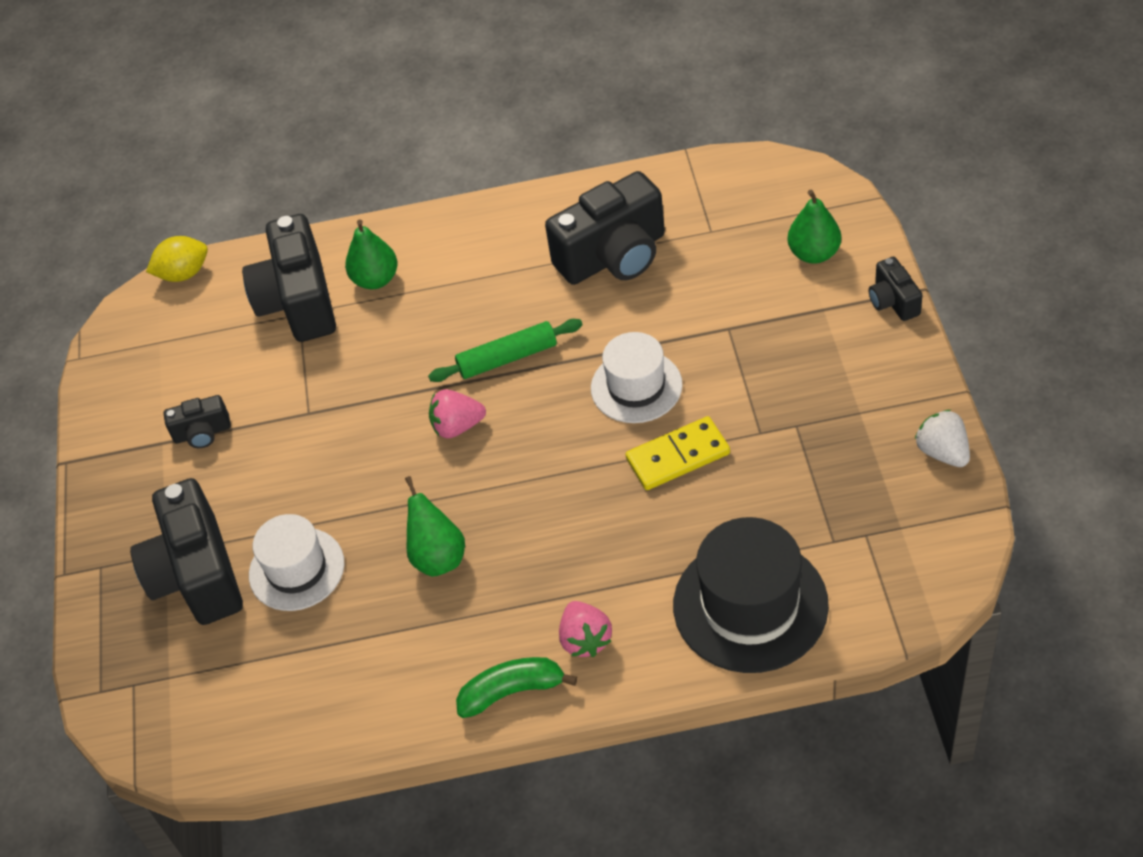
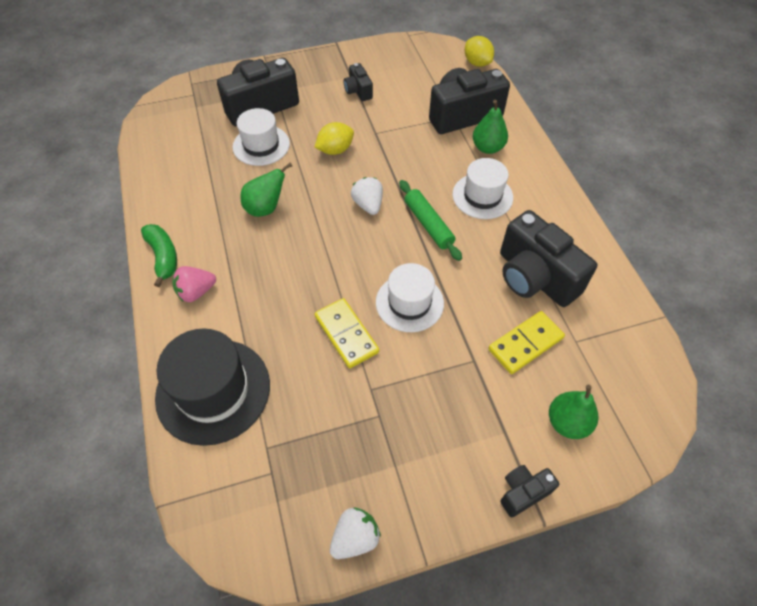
camera: 75 degrees right, 5 degrees up
(333, 466) = (335, 150): none -> yellow lemon
(457, 426) = (368, 205): pink strawberry -> white strawberry
(467, 294) = (482, 196): none -> white hat
(710, 277) = (525, 344): none -> yellow domino

